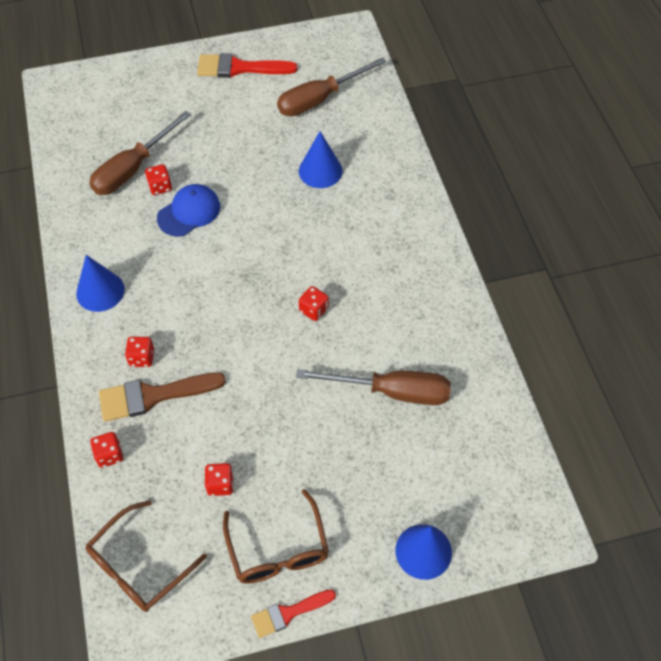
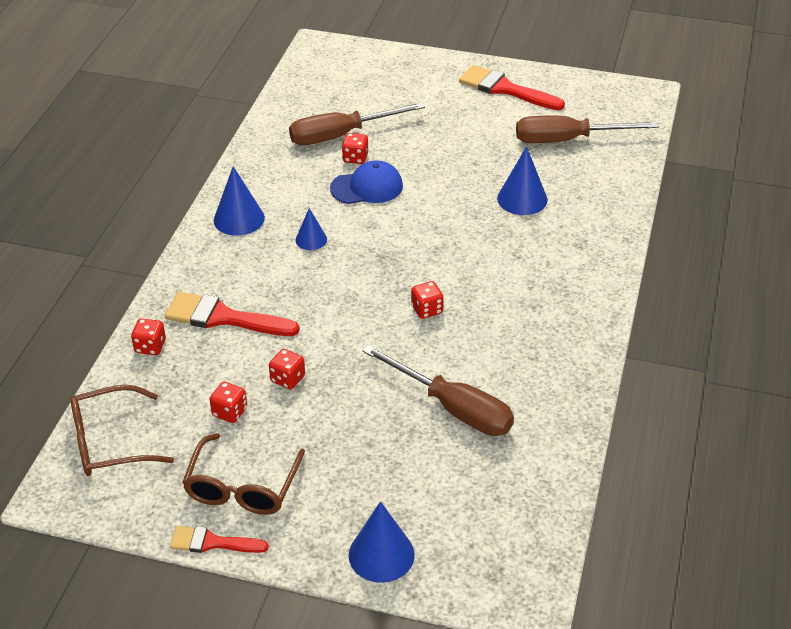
camera: 30 degrees right, 15 degrees down
(142, 358) = (236, 284): red dice -> red dice (287, 379)
(153, 396) = (223, 317): brown brush -> red brush
(176, 284) = (311, 239): none -> blue cone

